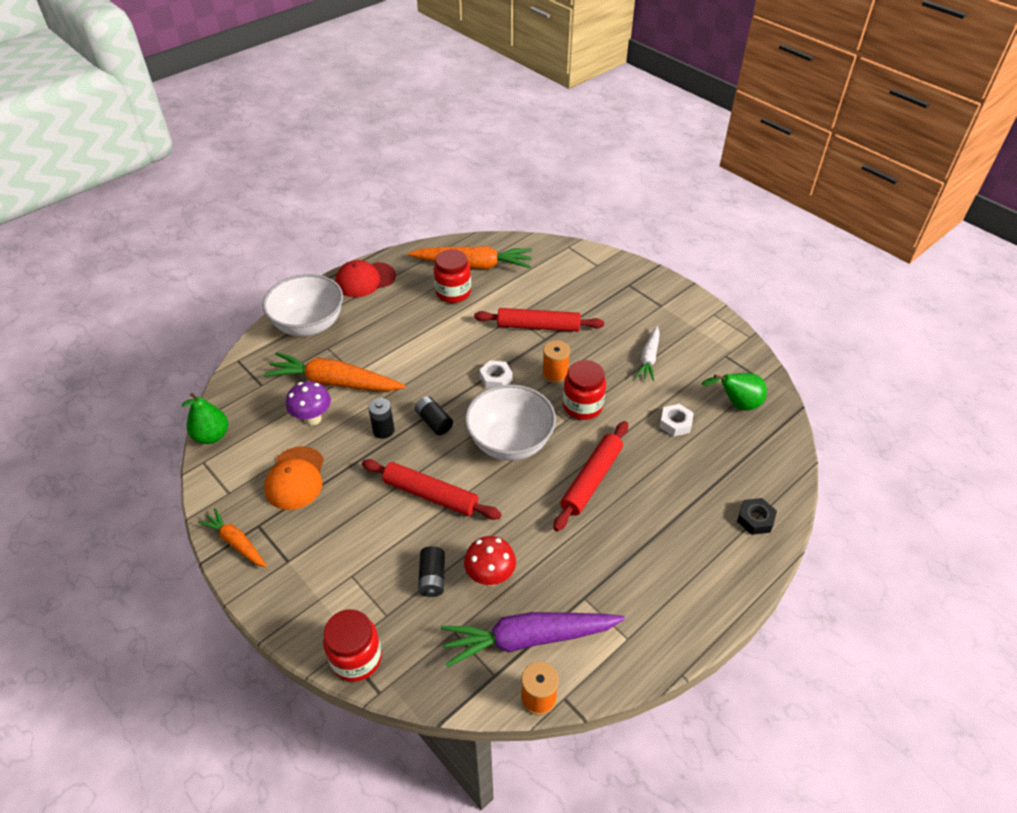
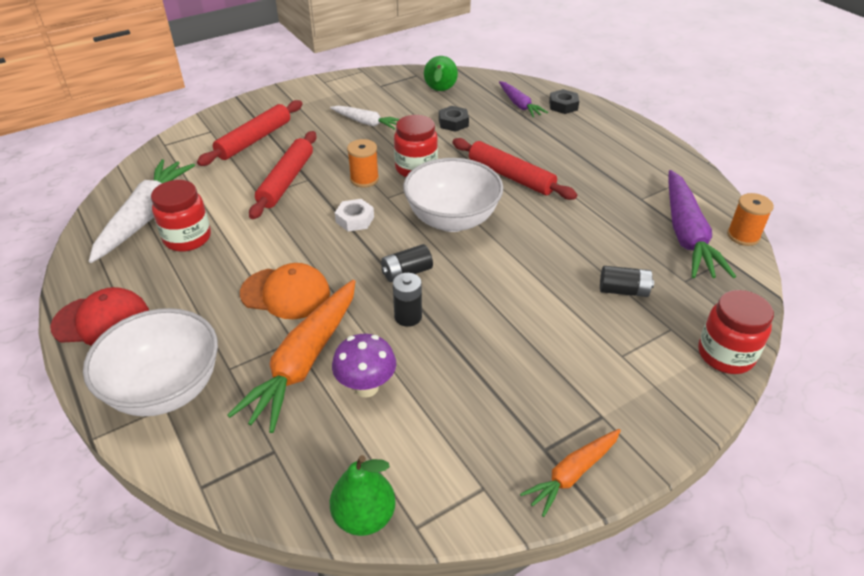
camera: 80 degrees left, 5 degrees down
(295, 478) = (470, 407): orange cap -> orange cap (286, 293)
(365, 280) = (102, 321): red cap -> red cap turned 75 degrees counterclockwise
(430, 495) = (514, 284): red rolling pin -> red rolling pin (254, 140)
(473, 265) = (145, 217): orange carrot -> white carrot
(490, 577) = (621, 251): red mushroom -> none
(675, 423) = (453, 123): white nut -> black nut
(738, 477) = (519, 105): none -> purple carrot

